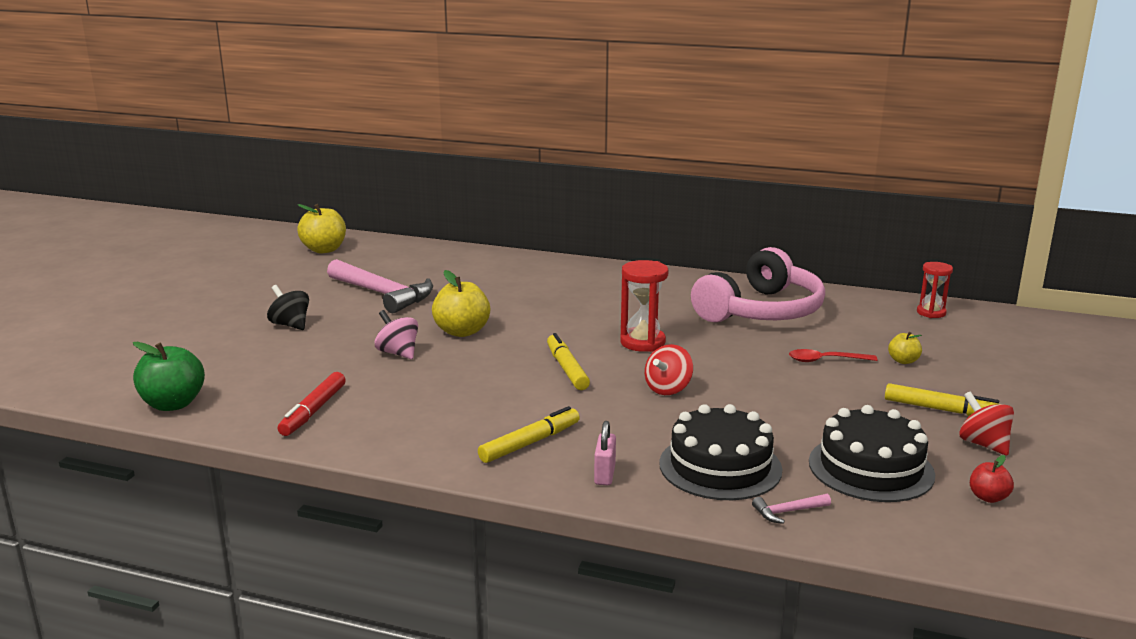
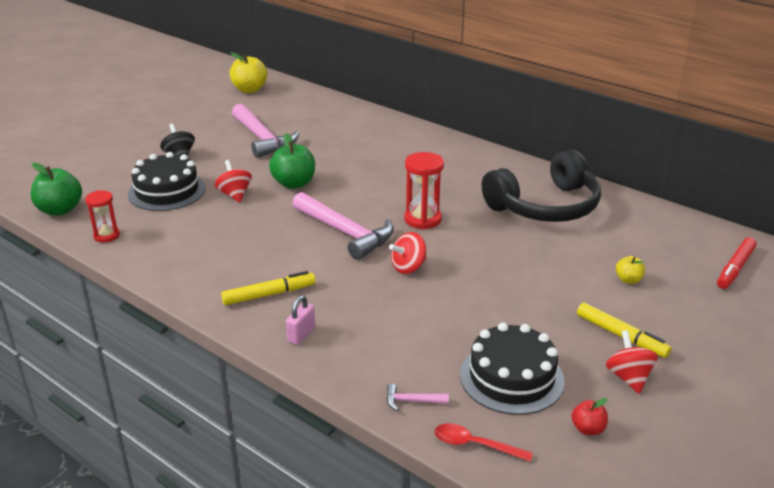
camera: 20 degrees right, 10 degrees up
(313, 411) = (143, 234): red marker -> red marker (735, 268)
(398, 353) = (235, 195): pink spinning top -> red spinning top
(462, 332) = (294, 183): yellow apple -> green apple
(567, 369) = (346, 233): yellow marker -> pink hammer
(720, 466) = (392, 348): black cake -> black cake (167, 191)
(761, 311) = (545, 206): pink headphones -> black headphones
(825, 360) = (560, 266): red spoon -> red spoon (475, 445)
(931, 313) = (697, 235): red hourglass -> red hourglass (106, 235)

